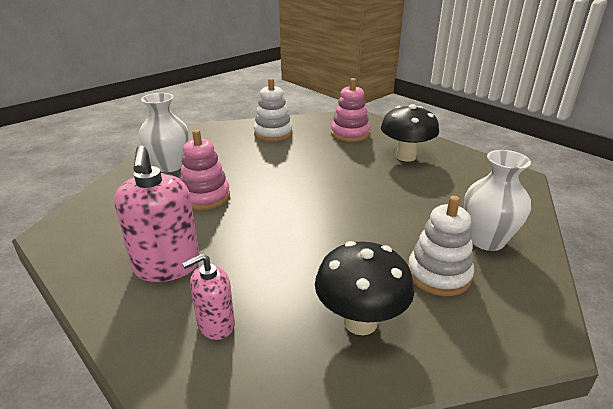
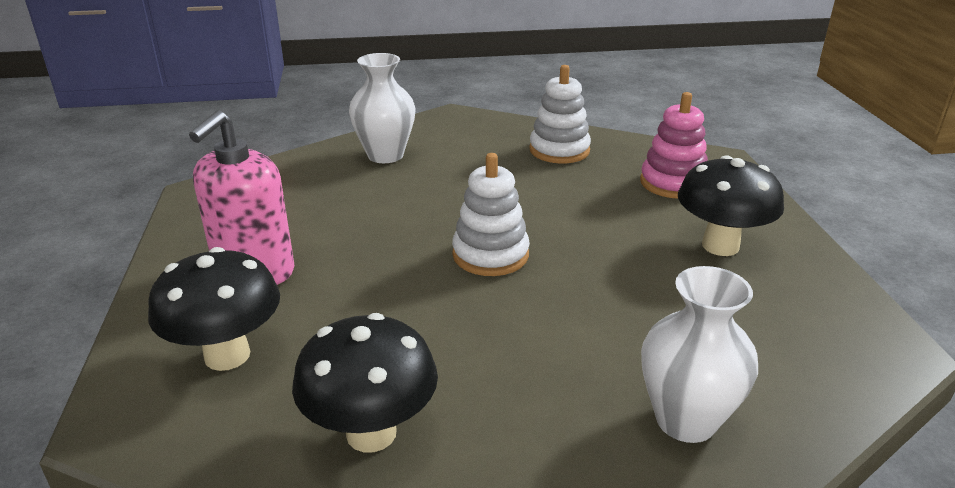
camera: 35 degrees right, 0 degrees up
(205, 197) = (380, 207): pink stacking toy -> none
(216, 324) = (227, 355): pink soap dispenser -> black mushroom
(439, 274) = (545, 430): white stacking toy -> white stacking toy (490, 255)

